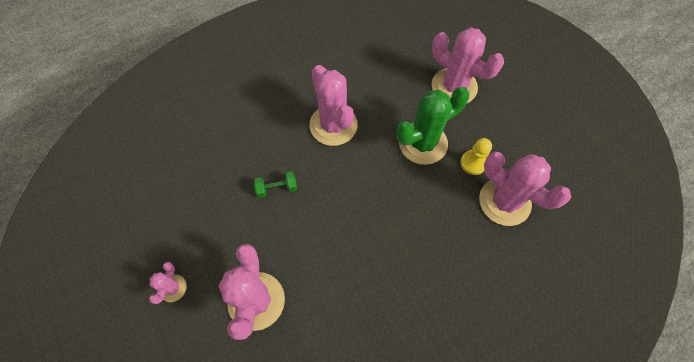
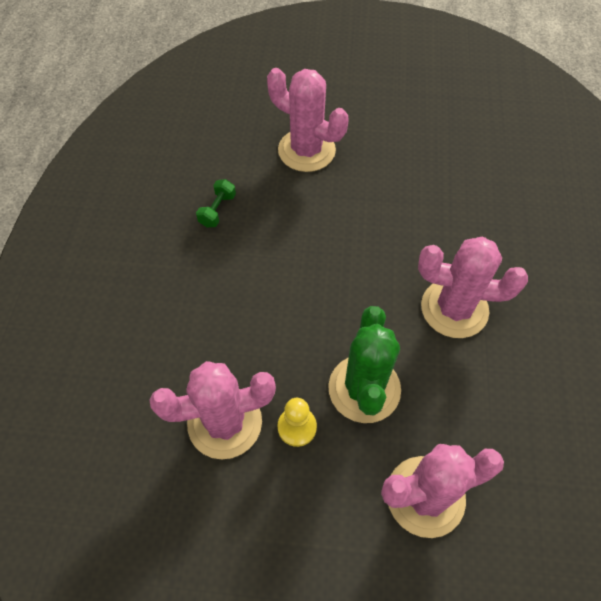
camera: 125 degrees right, 5 degrees down
(173, 288) = (363, 105): pink cactus -> none
(277, 188) = (407, 216): green dumbbell -> green dumbbell (217, 210)

